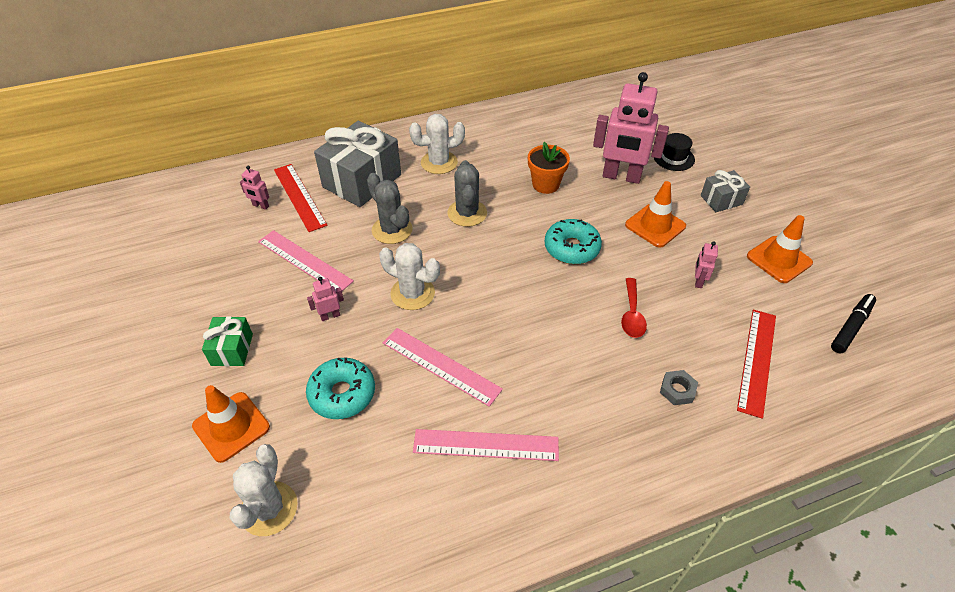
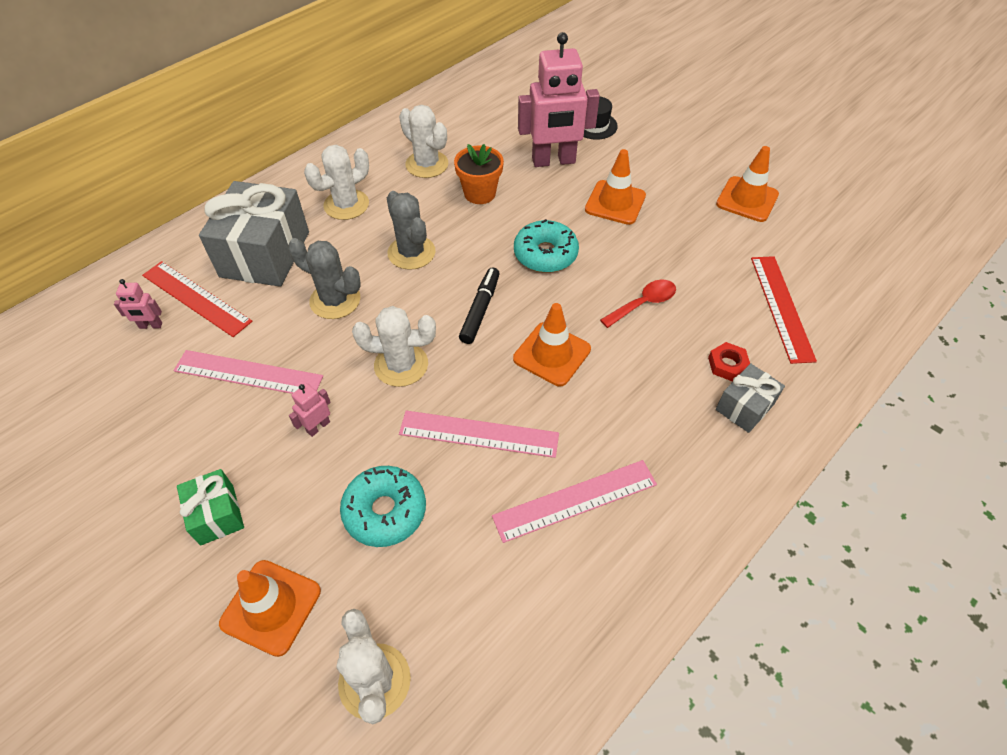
camera: 25 degrees left, 5 degrees up
(516, 150) = (427, 164): none -> white cactus
(532, 327) = (552, 354): none -> orange traffic cone
(632, 314) = (643, 303): red spoon -> red spoon turned 105 degrees counterclockwise
(677, 390) = (727, 365): grey nut -> red nut
(698, 281) = (686, 246): pink robot -> none
(721, 200) = (663, 156): grey gift -> grey gift (744, 407)
(851, 327) = (842, 244): black marker -> black marker (480, 310)

